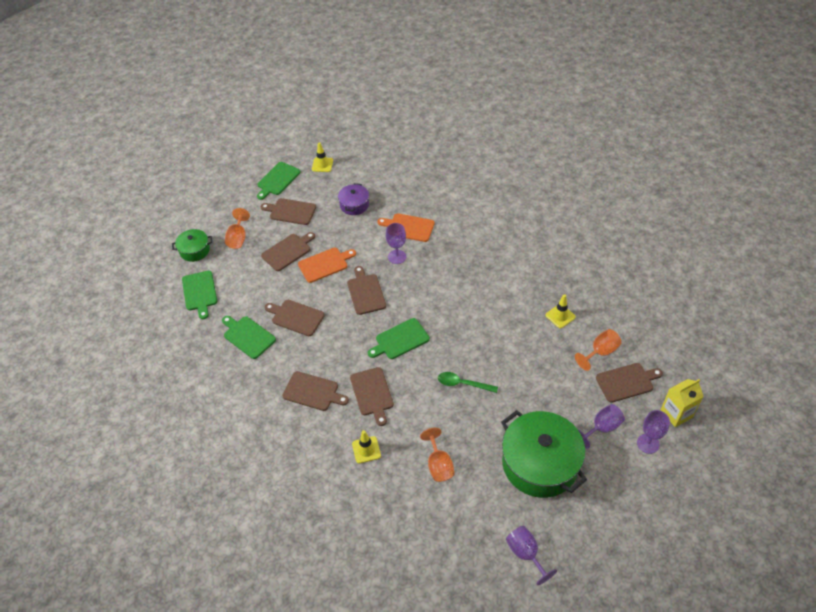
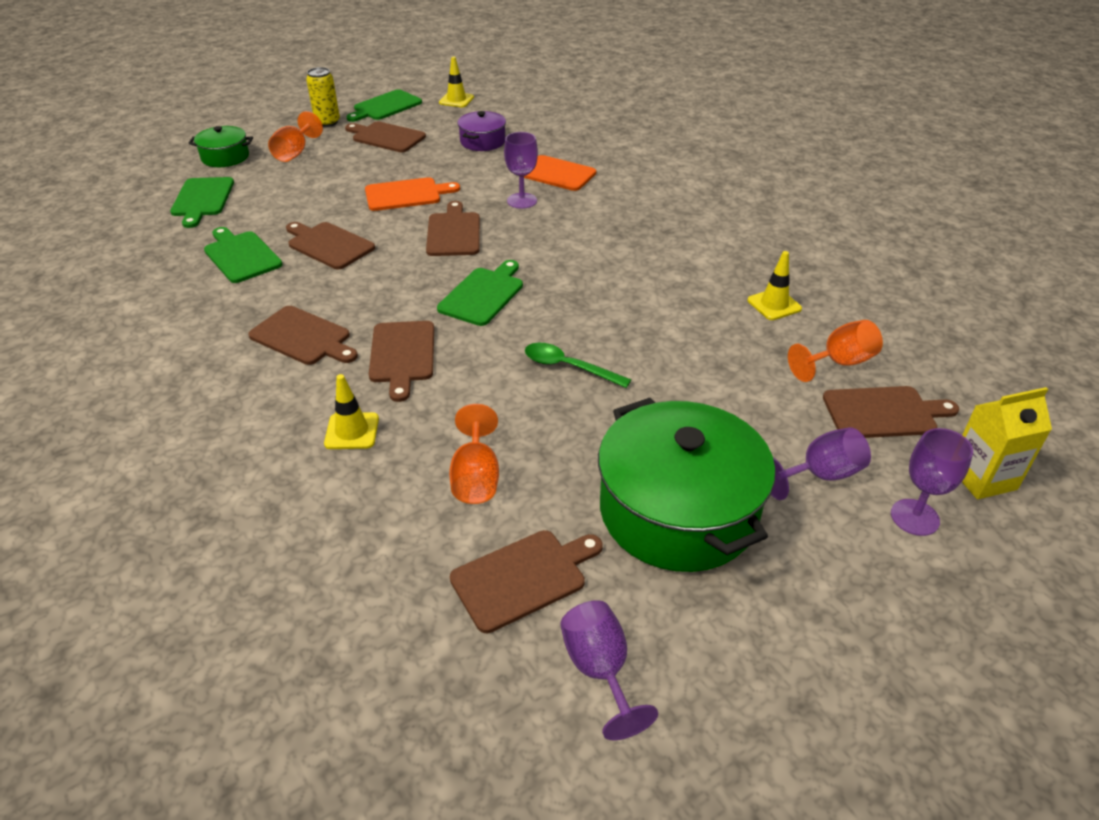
camera: 10 degrees right, 10 degrees down
(246, 203) = (327, 122): none -> yellow can
(288, 251) = (358, 174): brown cutting board -> brown cutting board (523, 578)
(400, 340) = (483, 294): green cutting board -> green cutting board turned 135 degrees clockwise

